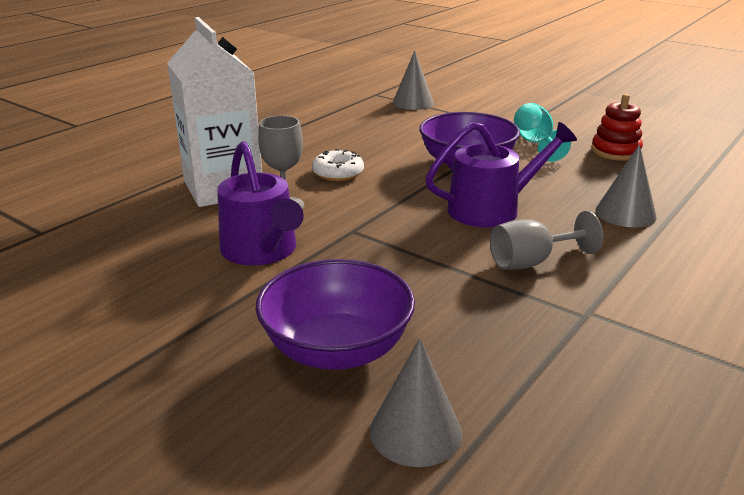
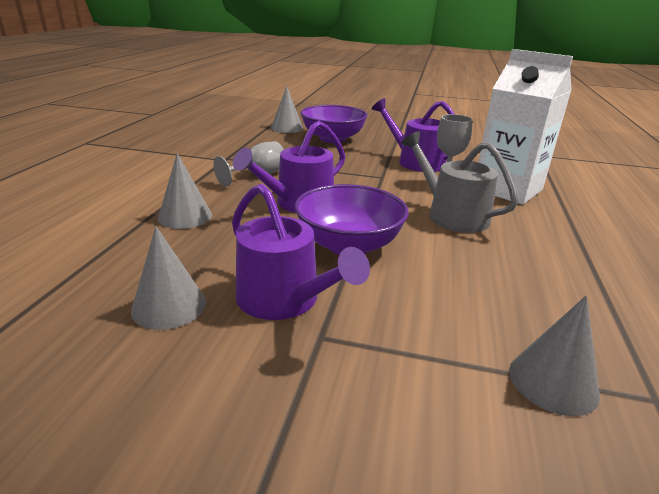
camera: 155 degrees right, 0 degrees up
(338, 173) = (451, 215): white donut -> grey watering can
(535, 143) = (284, 300): turquoise goblet -> purple watering can
(615, 151) = (169, 306): red stacking toy -> grey cone

